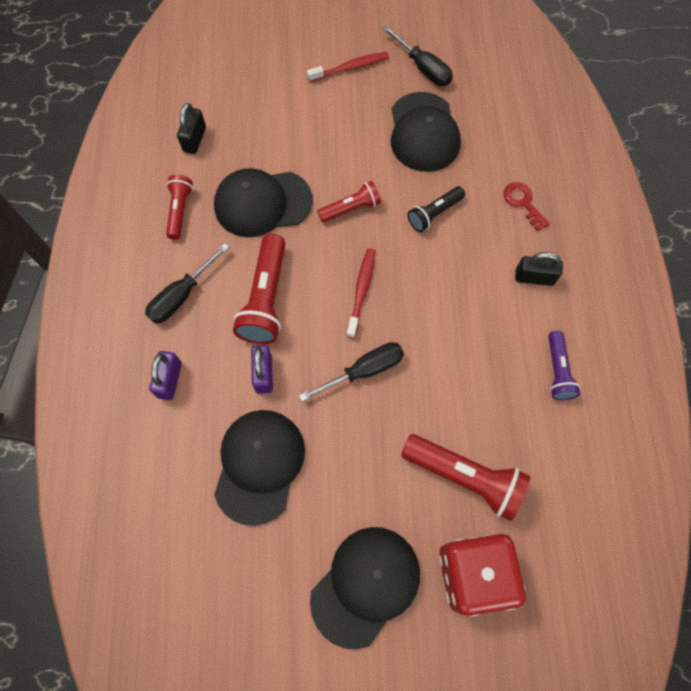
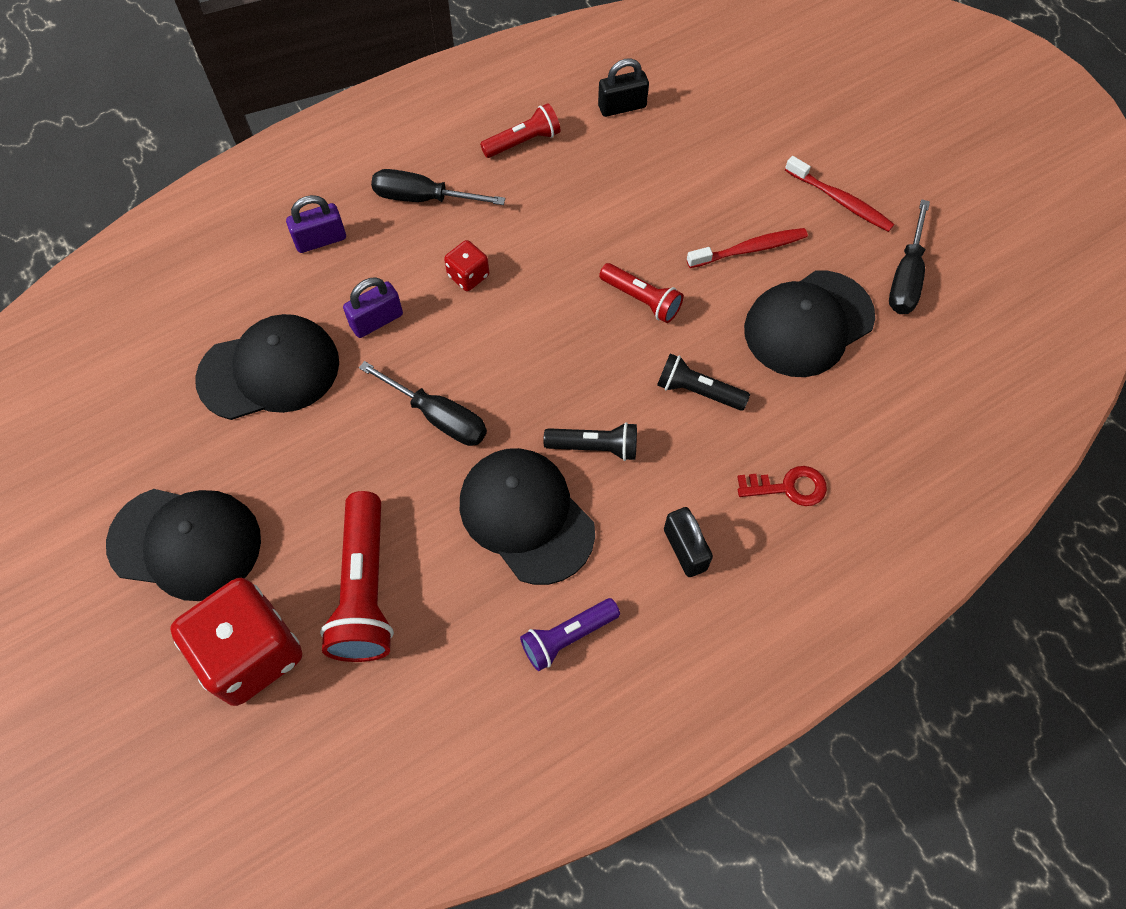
camera: 60 degrees right, 5 degrees down
(262, 203) = (586, 210): black cap -> black cap (526, 516)
(266, 299) = (468, 276): red flashlight -> red dice
(361, 291) = (538, 364): red toothbrush -> red toothbrush (749, 249)
(439, 290) = (594, 447): none -> black flashlight
(523, 203) = (788, 487): red key -> red key turned 60 degrees clockwise

